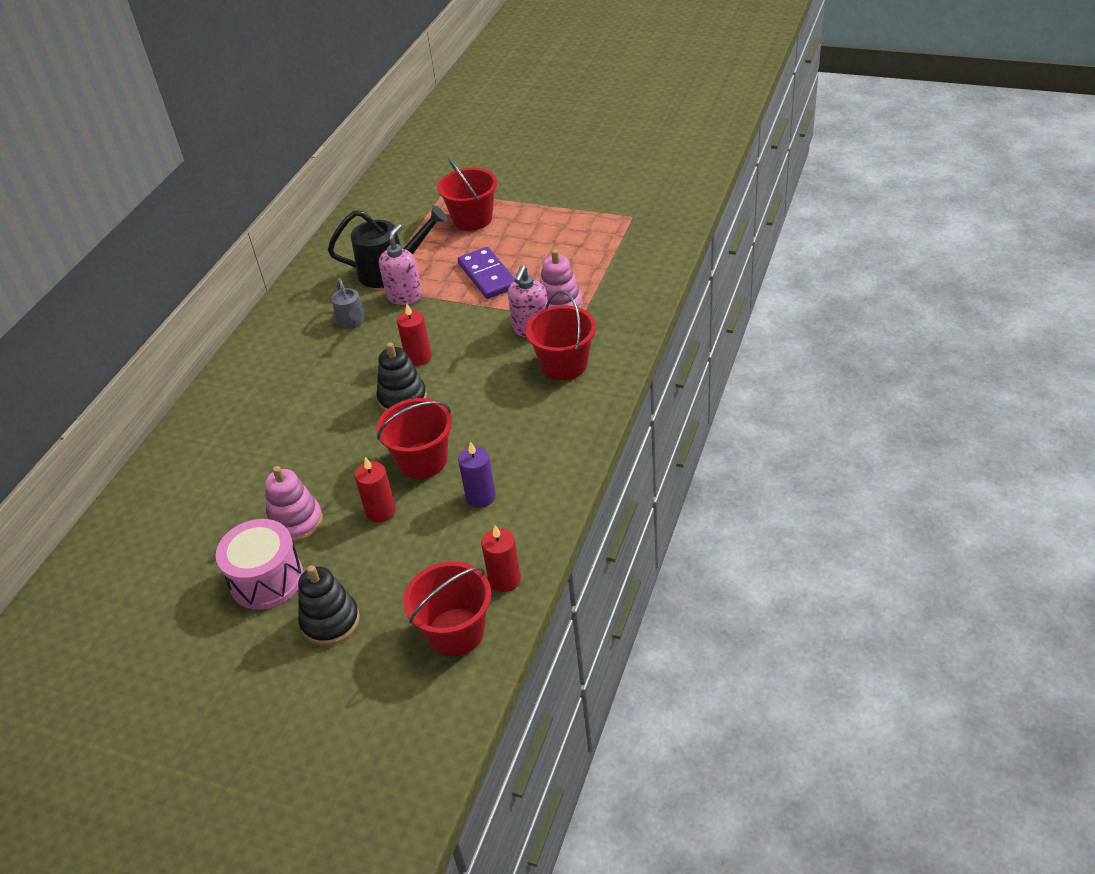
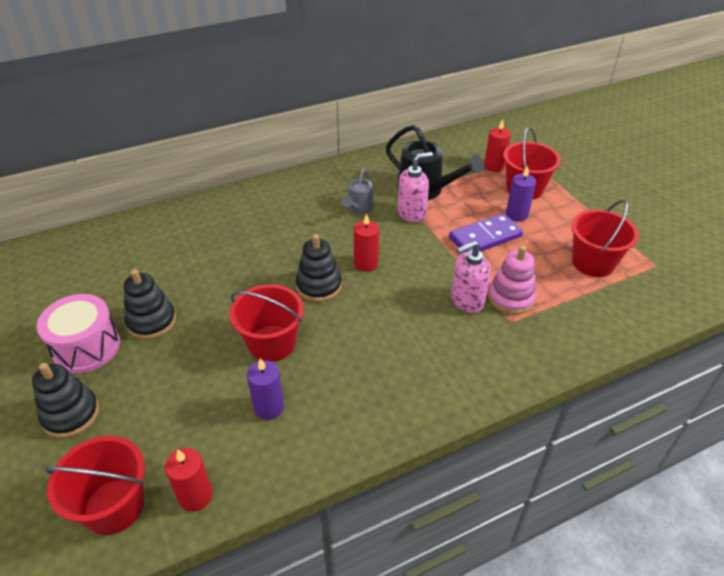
camera: 40 degrees right, 0 degrees up
(296, 522) = (151, 321): pink stacking toy -> black stacking toy
(381, 511) = (201, 359): red candle -> red candle (494, 166)
(488, 276) = (485, 237): purple domino -> purple domino turned 45 degrees clockwise
(491, 243) = (516, 215): none -> purple candle
(564, 364) = (456, 349): red bucket -> red bucket (593, 262)

